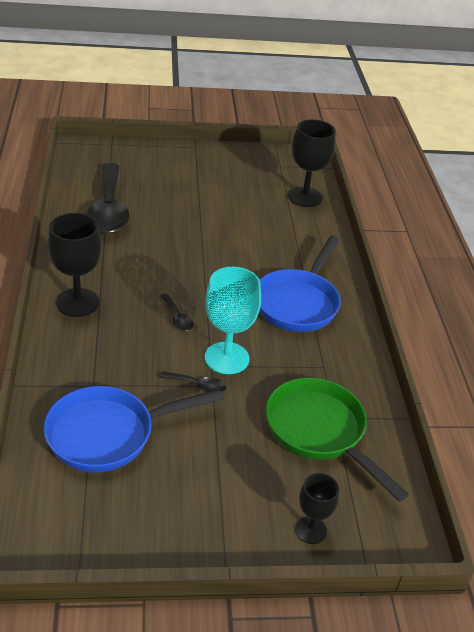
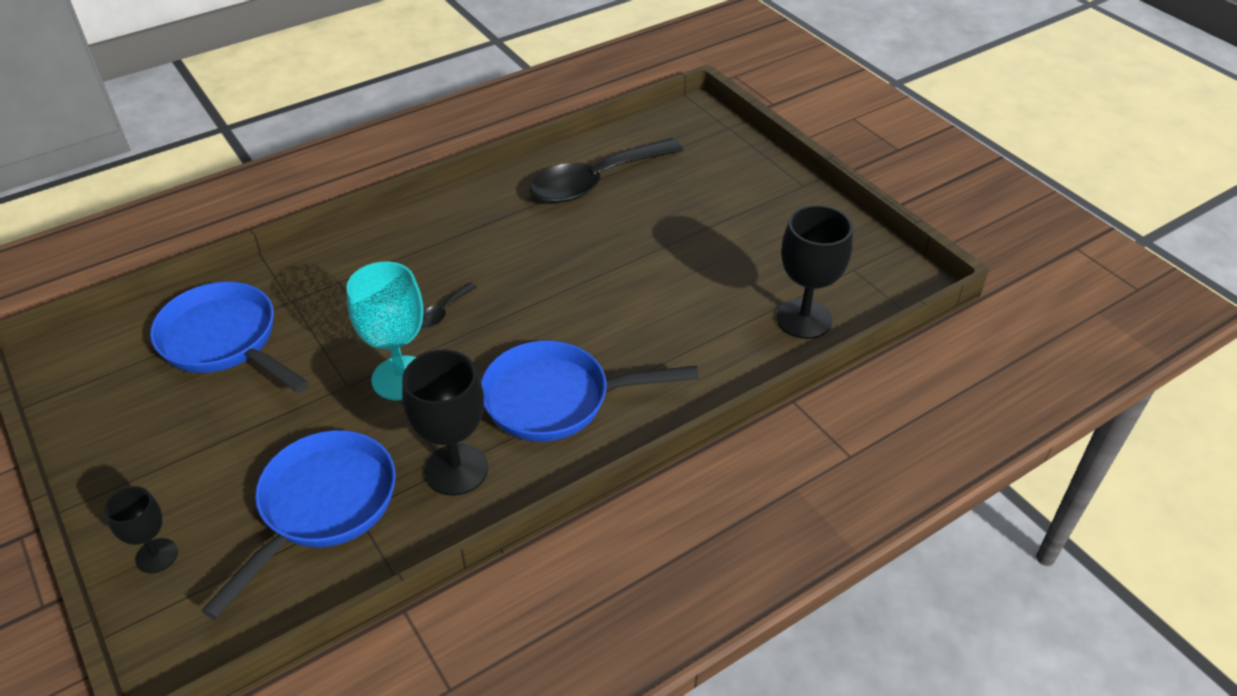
camera: 65 degrees right, 5 degrees up
(77, 302) = (411, 234): black goblet -> black goblet (456, 469)
(198, 385) = (339, 374): black spoon -> none
(319, 432) = (322, 507): green pan -> blue pan

